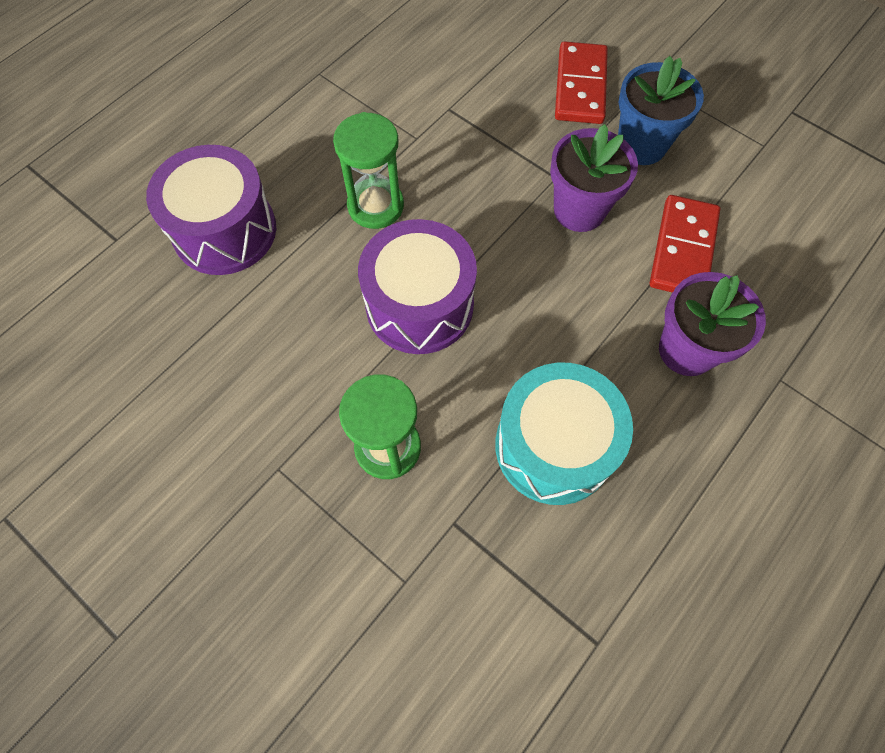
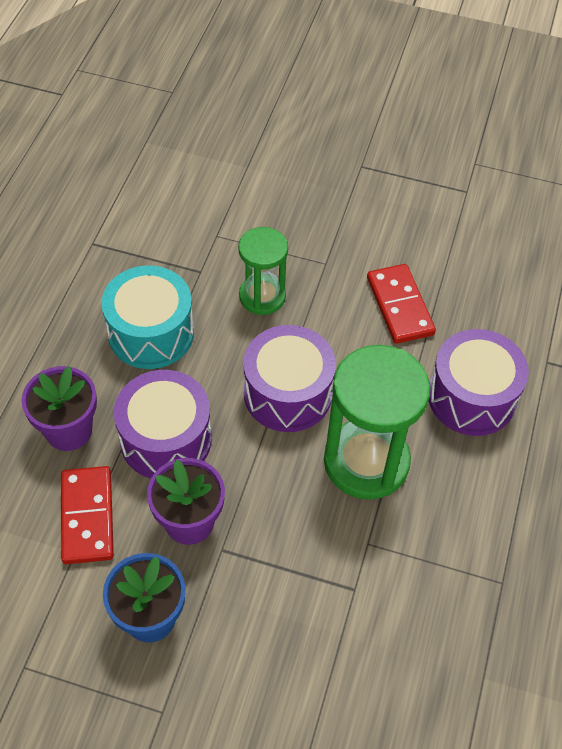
camera: 155 degrees right, 10 degrees down
(375, 206) = (366, 461): green hourglass -> green hourglass, size x1.66
(577, 301) = (166, 439): none -> purple drum
(580, 86) = (234, 670): red domino -> red domino (400, 306)

